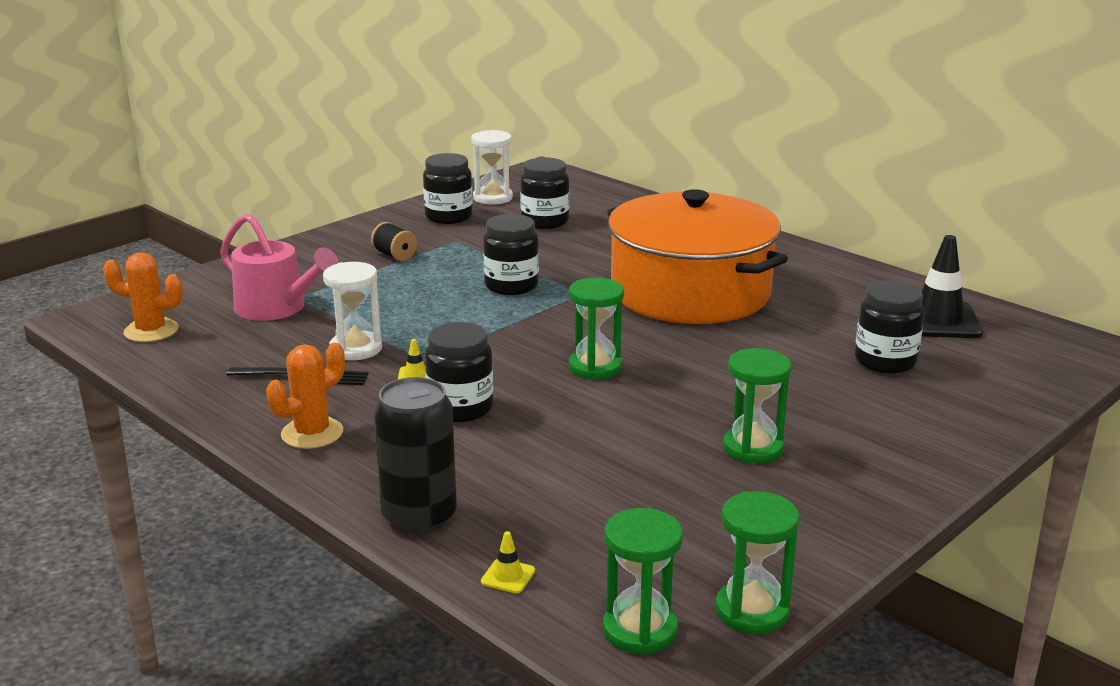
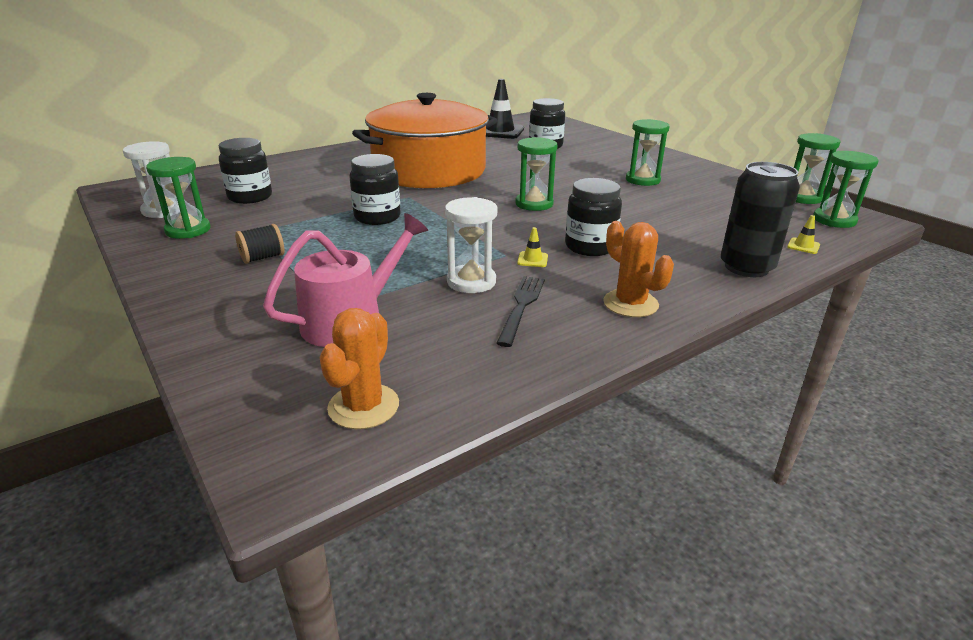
camera: 80 degrees left, 5 degrees up
(449, 217) = (188, 230): black jar -> green hourglass

